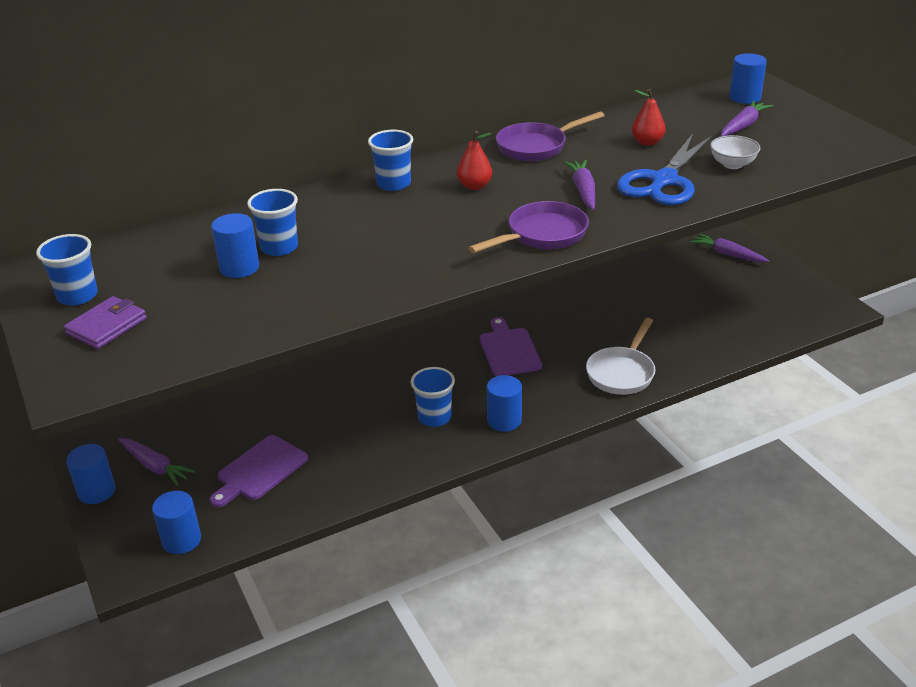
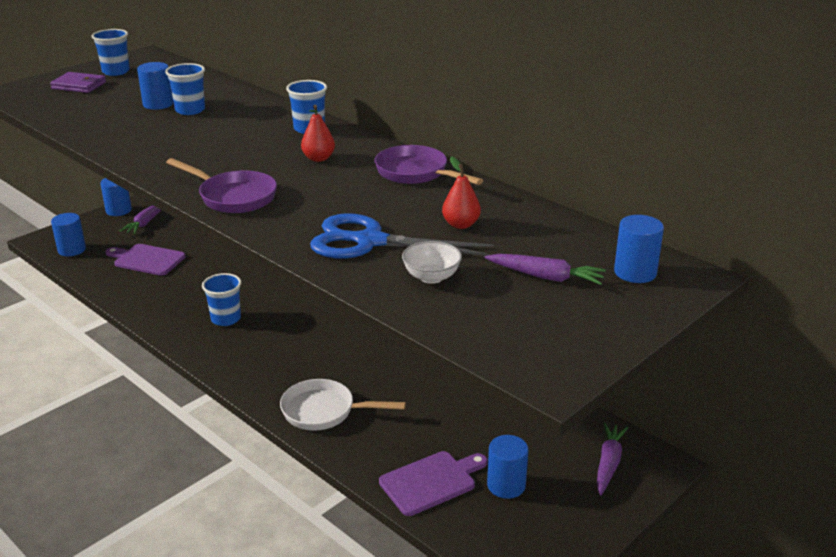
camera: 70 degrees right, 5 degrees down
(504, 421) = (229, 354): blue cylinder -> blue cylinder (506, 485)
(509, 350) = (337, 339): purple cutting board -> purple cutting board (431, 482)
(583, 190) = (330, 205): purple carrot -> none

